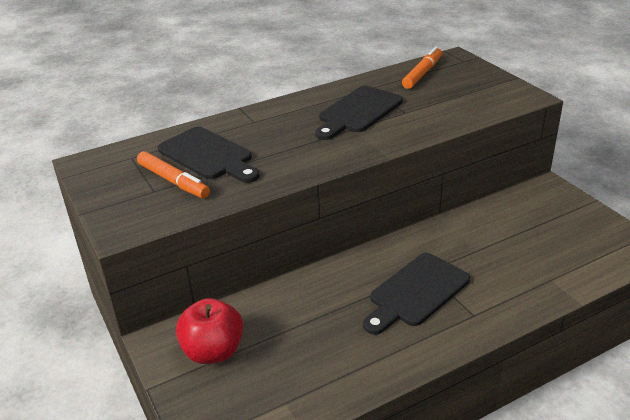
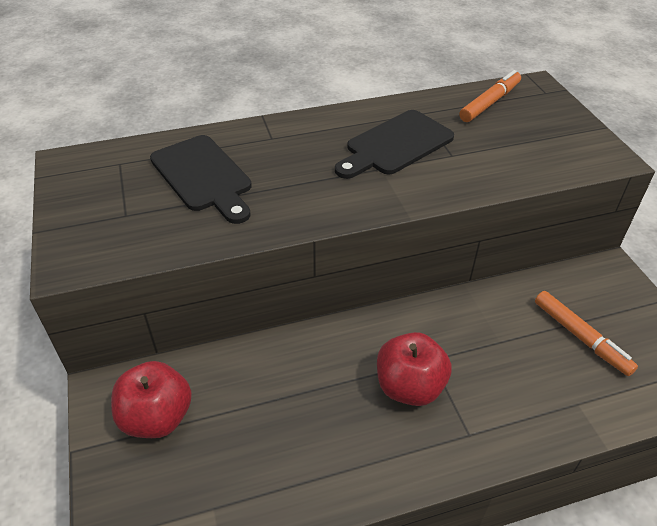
camera: 10 degrees right, 10 degrees up
(173, 181) = (151, 205): orange marker -> orange marker (580, 337)
(416, 292) = (409, 387): black cutting board -> red apple

